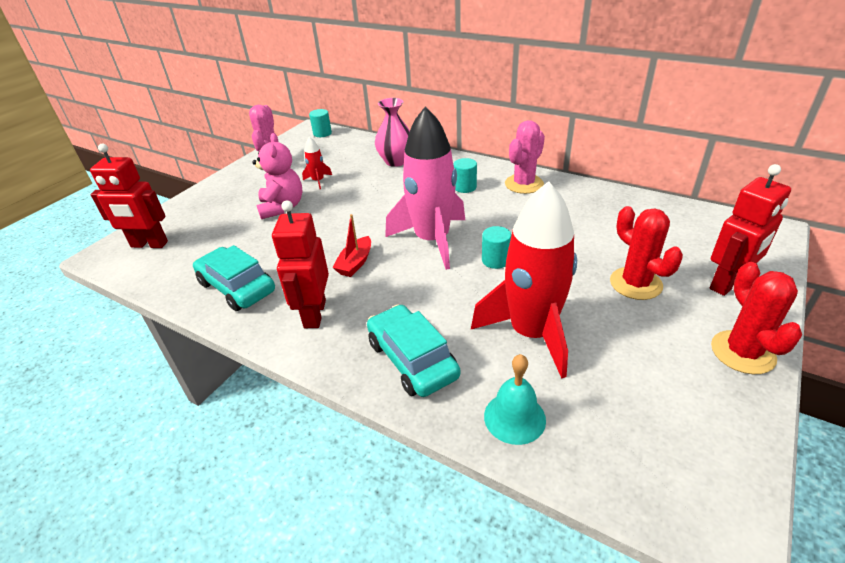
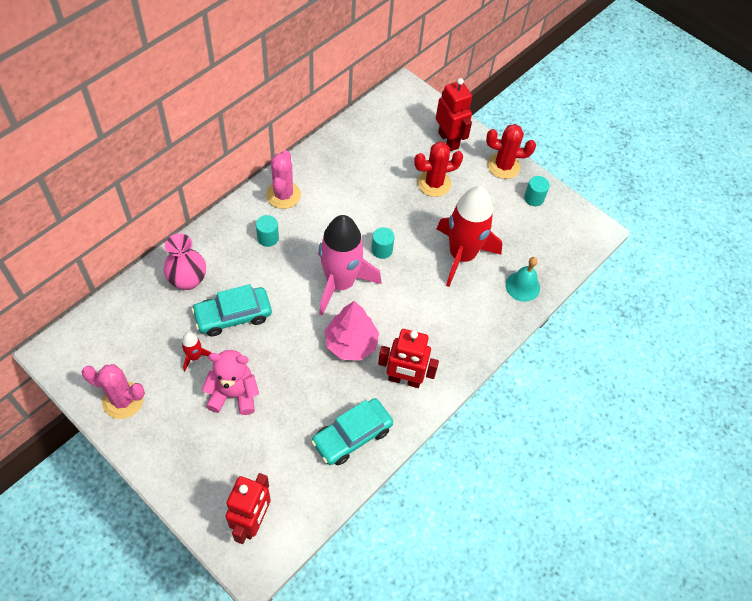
camera: 85 degrees left, 20 degrees up
(322, 133) = (73, 340): turquoise cylinder -> turquoise cylinder (534, 198)
(355, 263) = (351, 343): red boat -> pink tree
(412, 359) = (466, 326): turquoise car -> turquoise car (233, 316)
(524, 184) = (283, 195): pink cactus -> pink cactus turned 45 degrees clockwise

